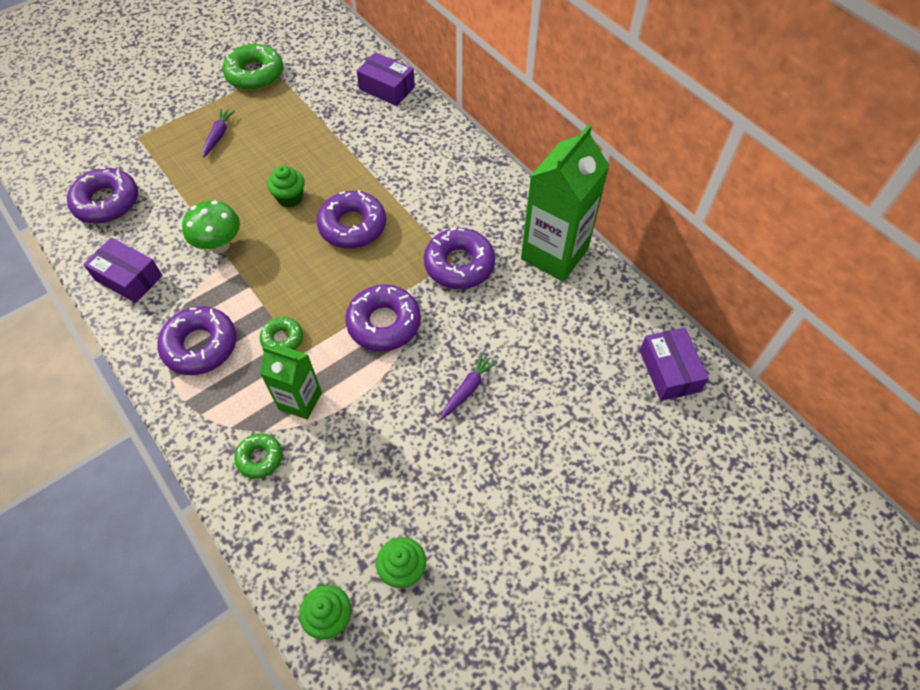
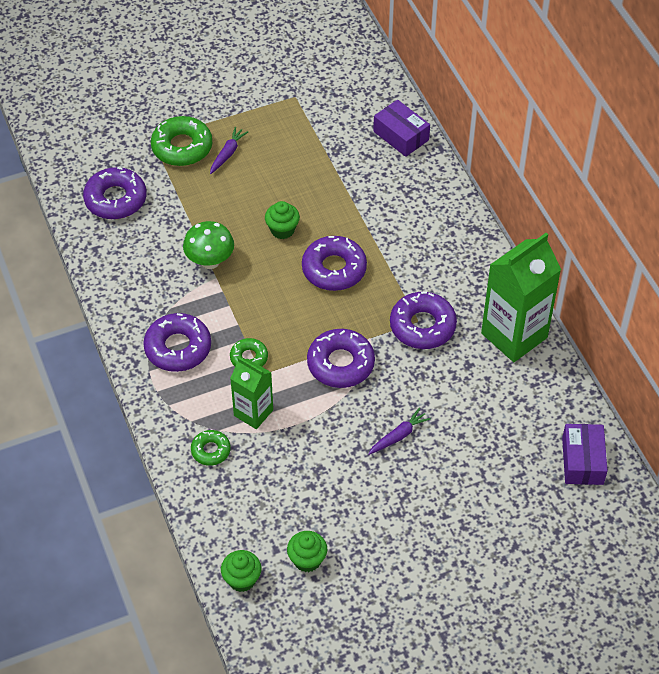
camera: 15 degrees right, 5 degrees down
(129, 278) = (125, 275): purple box -> none
(255, 74) = (274, 95): green donut -> green donut (182, 147)

